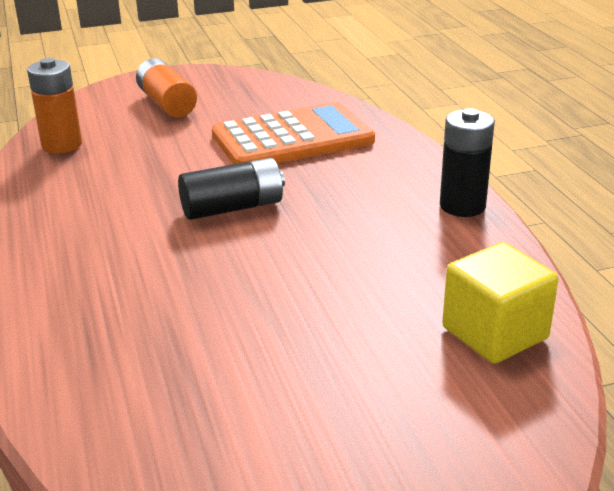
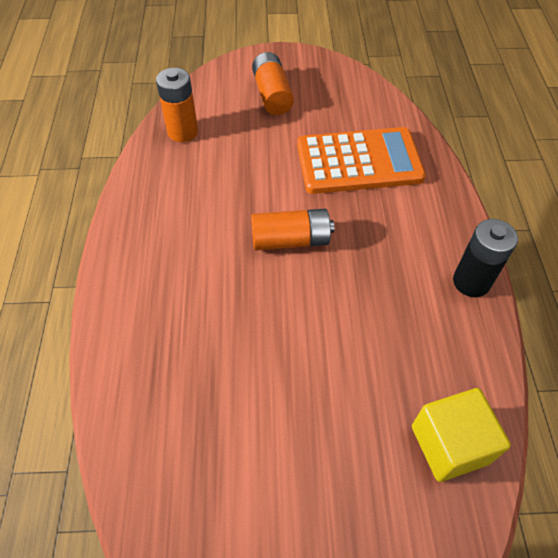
camera: 15 degrees right, 25 degrees up
(233, 208) = (291, 240): black battery -> orange battery

